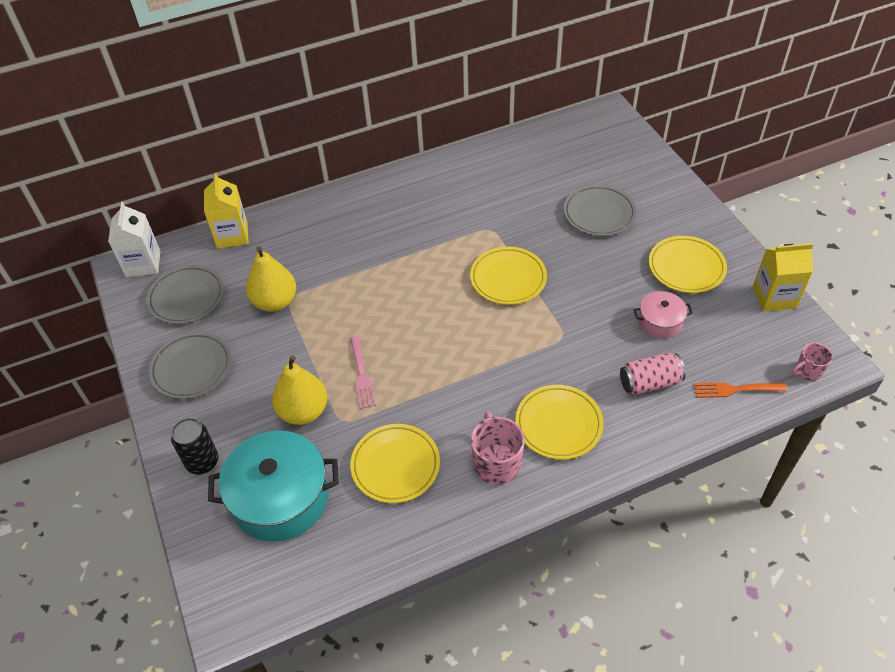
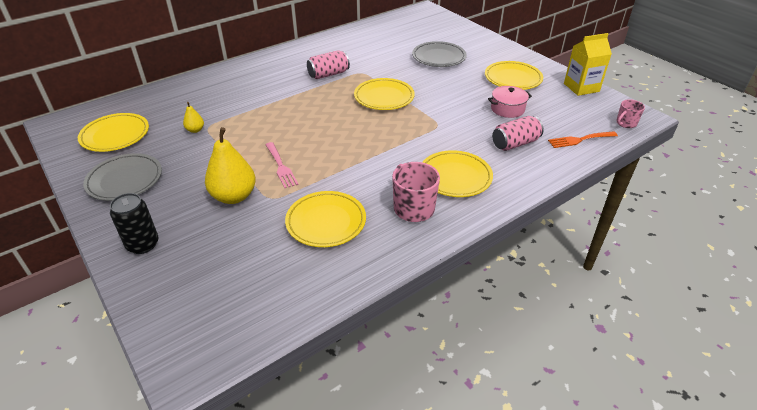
camera: 15 degrees left, 10 degrees down
(143, 264) = (73, 119): white carton -> none
(187, 297) = (115, 135): grey plate -> yellow plate
(232, 235) = (151, 95): yellow carton -> none
(275, 302) = (195, 130): yellow pear -> yellow pear, size x0.48
(280, 498) = (224, 260): turquoise pot -> none
(448, 227) = (328, 74): none -> pink can

